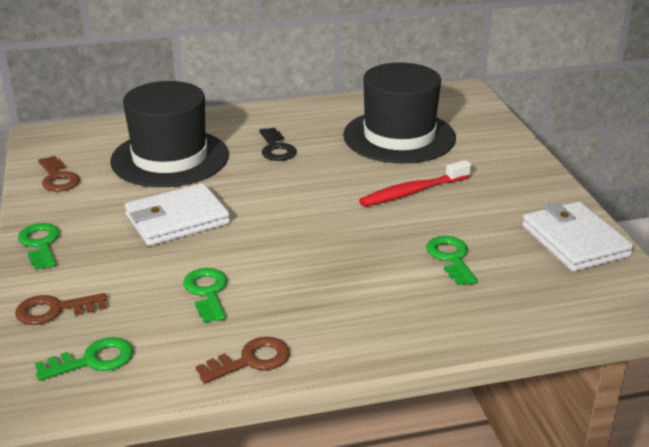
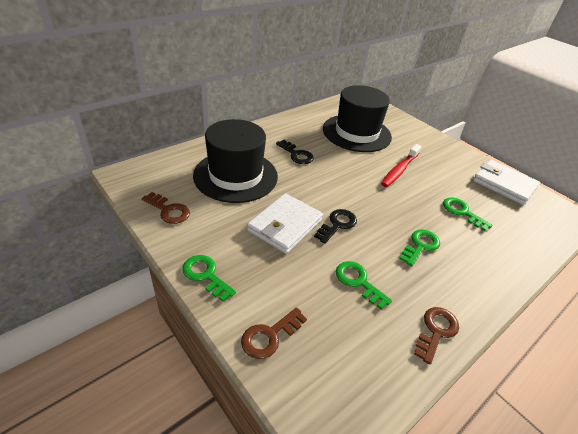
camera: 30 degrees left, 10 degrees up
(93, 360) = (338, 374): green key -> green key (420, 246)
(246, 233) = (337, 224): none -> black key

